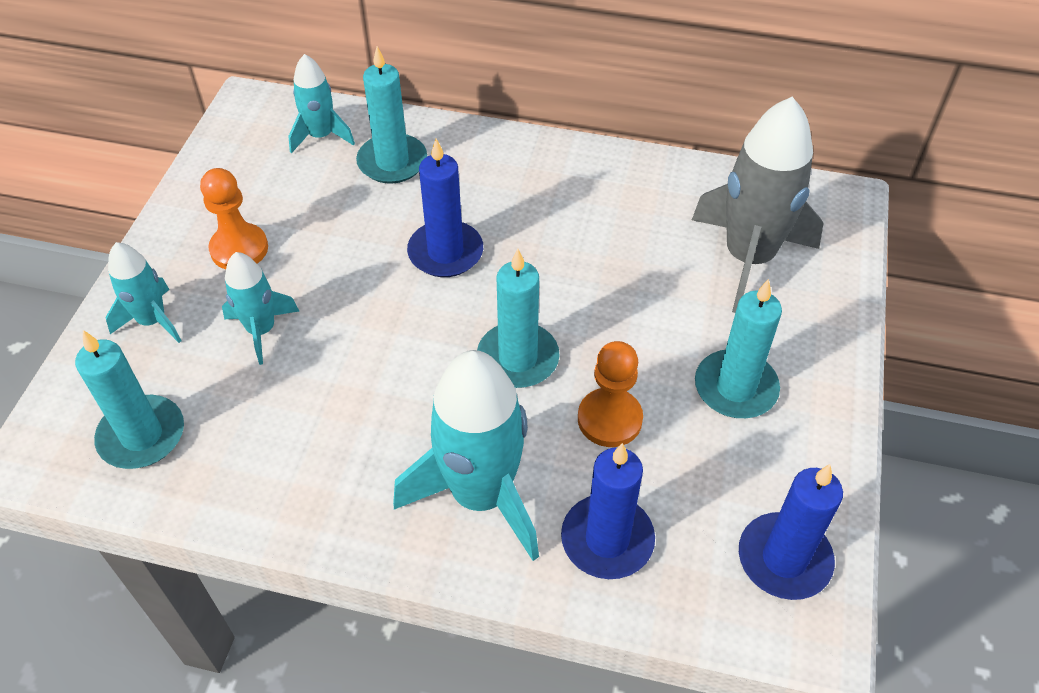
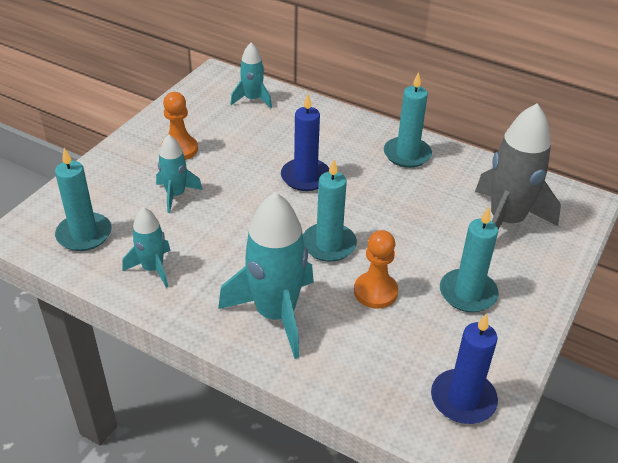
camera: 15 degrees right, 10 degrees down
(152, 321) = (114, 176): turquoise rocket -> turquoise rocket (153, 269)
(392, 162) = (291, 121): turquoise candle -> turquoise candle (407, 154)
(607, 539) = (347, 358): blue candle -> none

